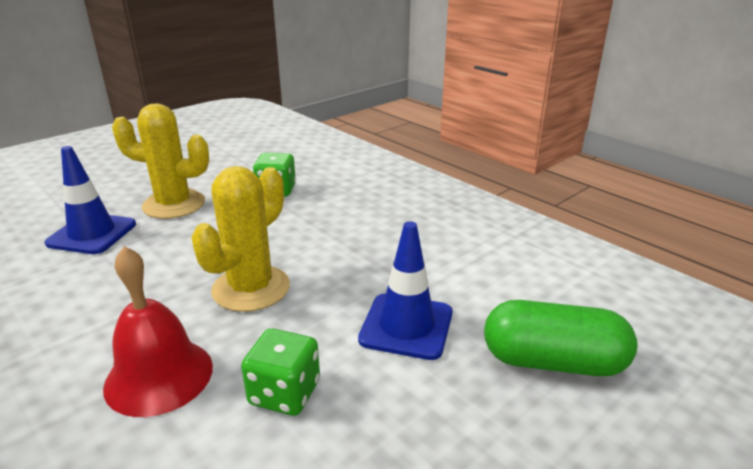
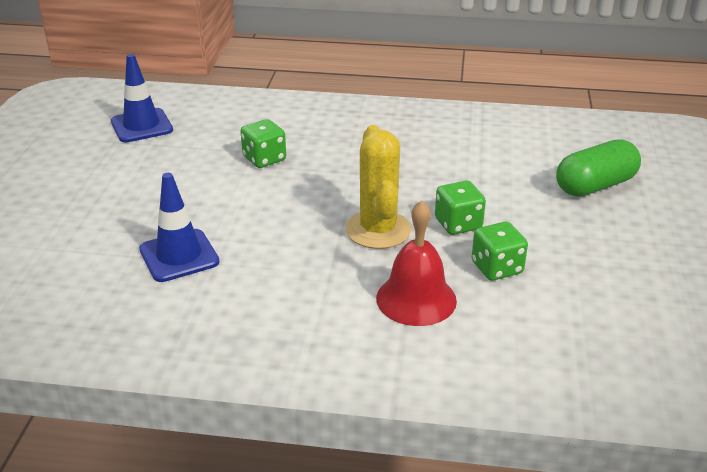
camera: 40 degrees left, 5 degrees up
(174, 204) = (200, 205): yellow cactus -> none
(328, 322) = (458, 224): none -> green dice
(406, 326) = (503, 204): blue traffic cone -> blue traffic cone (142, 126)

